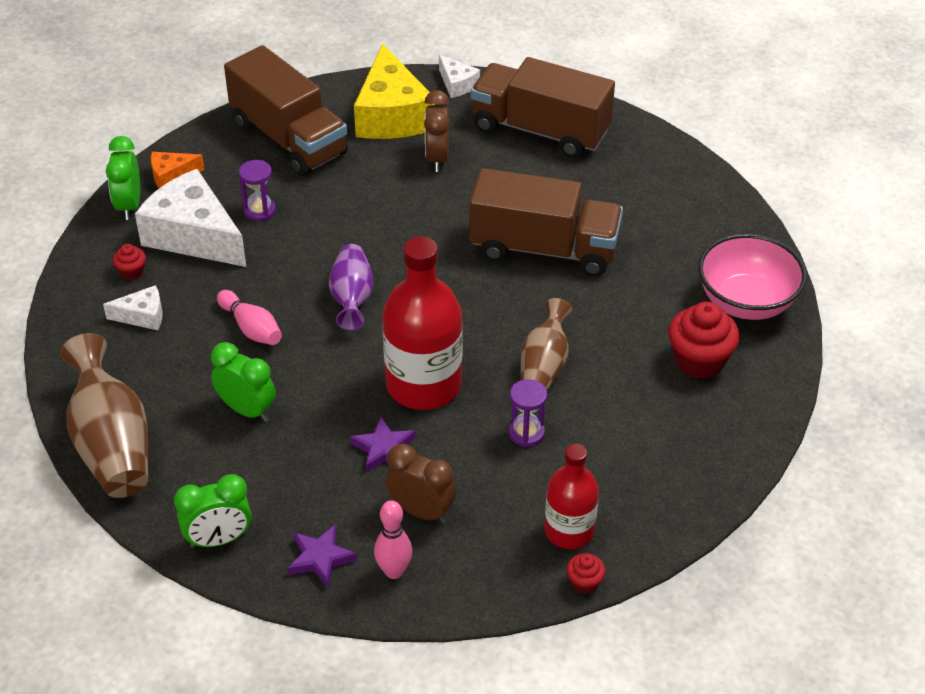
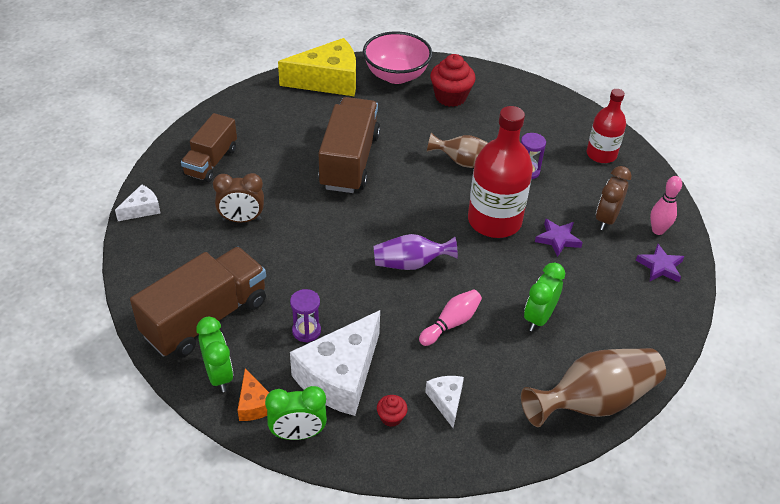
camera: 95 degrees left, 0 degrees up
(218, 539) = (663, 322): green clock -> green clock (219, 375)
(392, 115) = (179, 249): yellow cheese -> yellow cheese (328, 80)
(540, 130) = (211, 161): brown truck -> brown truck, size x0.63
(584, 582) = (637, 149): red cupcake -> none

